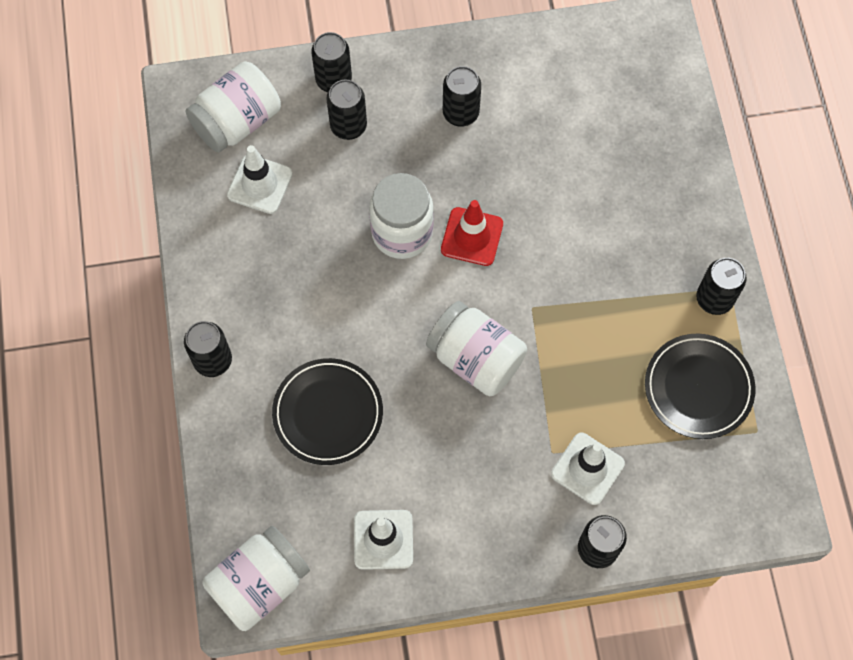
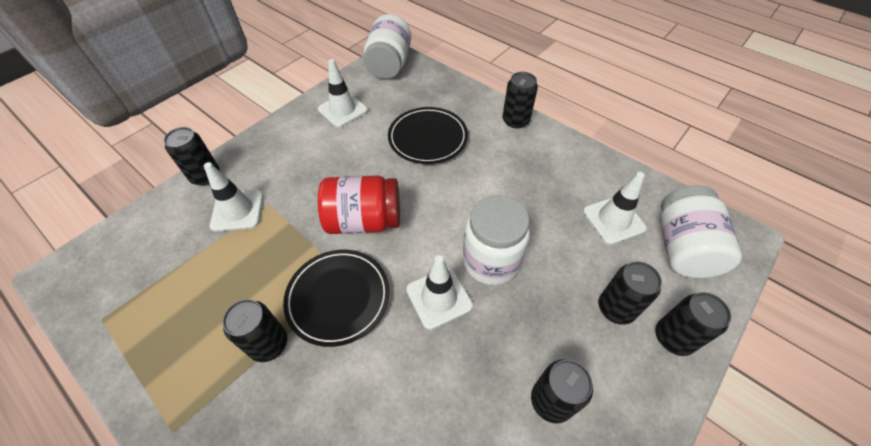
camera: 140 degrees right, 15 degrees down
(472, 237) = (439, 297): red traffic cone -> white traffic cone
(475, 358) = (364, 221): white jar -> red jar
(698, 388) = (170, 317): black plate -> black plate (338, 298)
(714, 299) = (185, 408): black can -> black can (269, 344)

